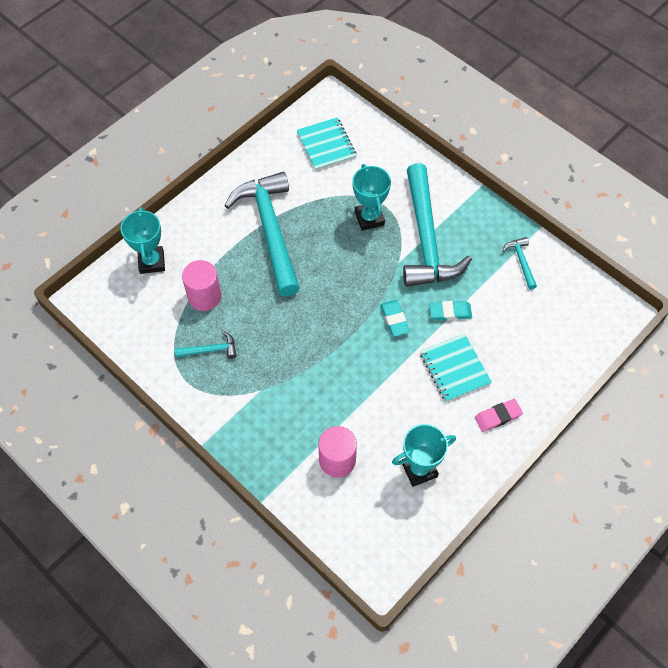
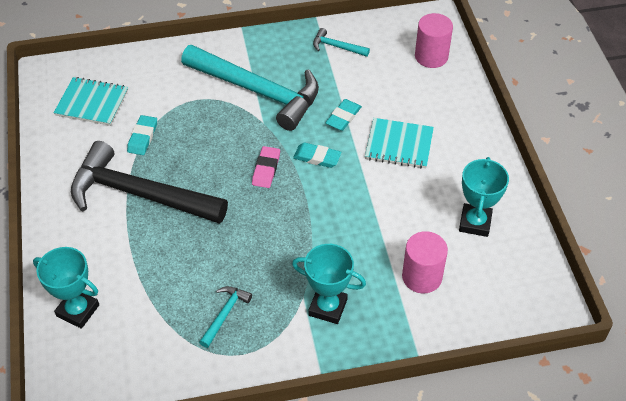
camera: 55 degrees left, 10 degrees down
(204, 296) = (161, 286): pink cylinder -> pink cylinder (431, 56)
(270, 230) = (139, 194): turquoise hammer -> black hammer
(321, 197) = (142, 137): none -> turquoise eraser
(369, 218) = (199, 117): turquoise trophy -> turquoise trophy (328, 307)
(498, 416) = (465, 143): pink eraser -> pink eraser (266, 169)

